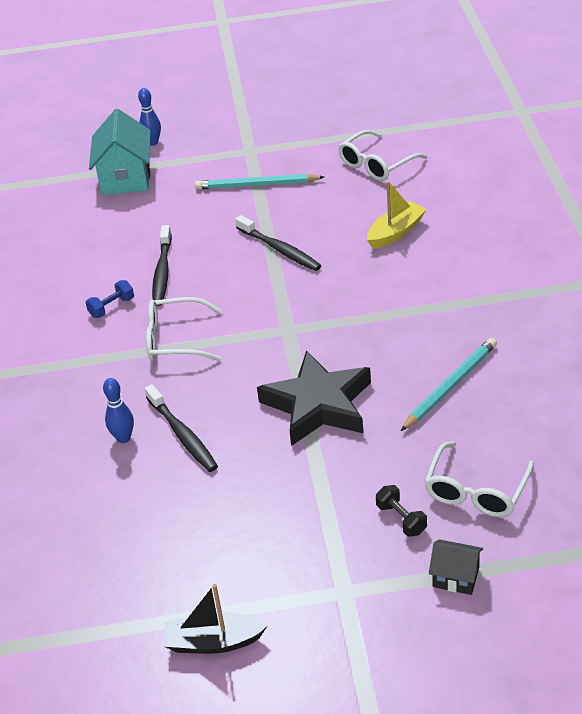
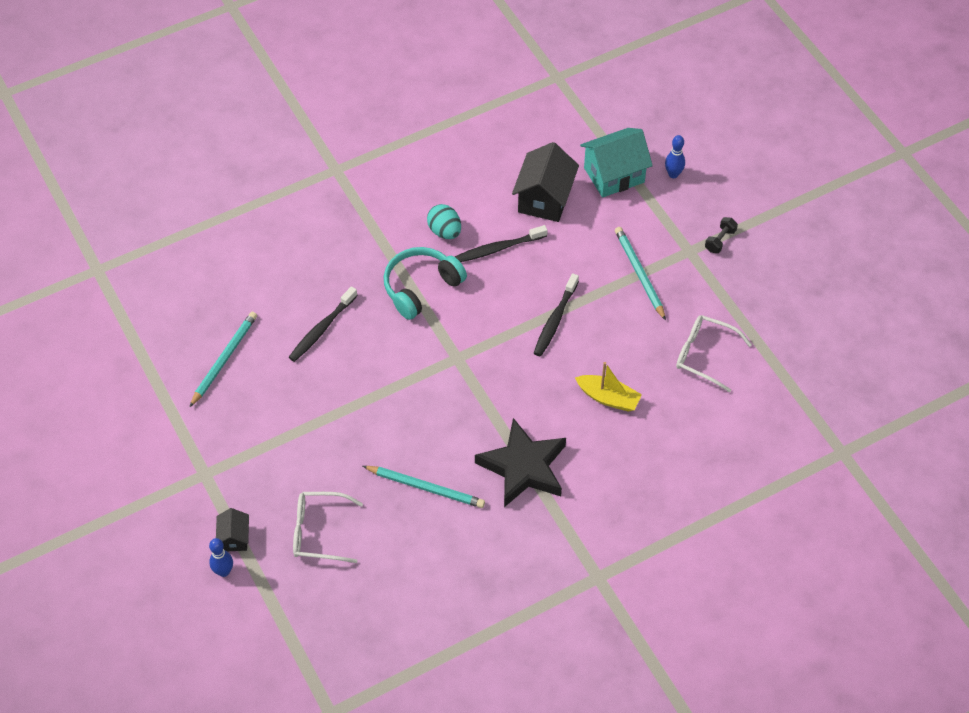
camera: 65 degrees right, 15 degrees up
(111, 307) = (444, 231): blue dumbbell -> turquoise egg
(121, 228) = (544, 199): none -> black house
(123, 438) = (308, 294): blue bowling pin -> blue bowling pin (224, 571)
(173, 538) = (224, 359): none -> turquoise pencil
(175, 340) = (421, 287): white glasses -> turquoise headphones
(213, 642) = (145, 412): black boat -> none
(318, 405) = (378, 404): black star -> black star (523, 467)
(401, 519) = (278, 491): black dumbbell -> black dumbbell (720, 240)

